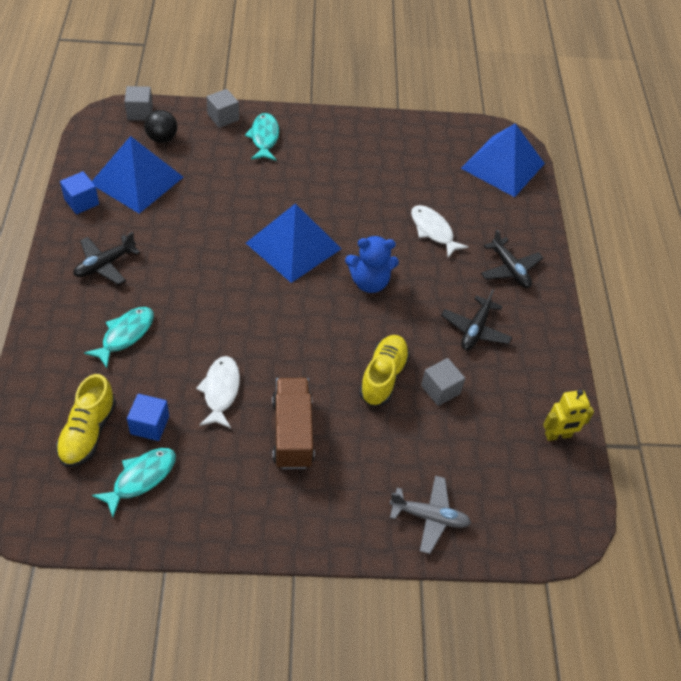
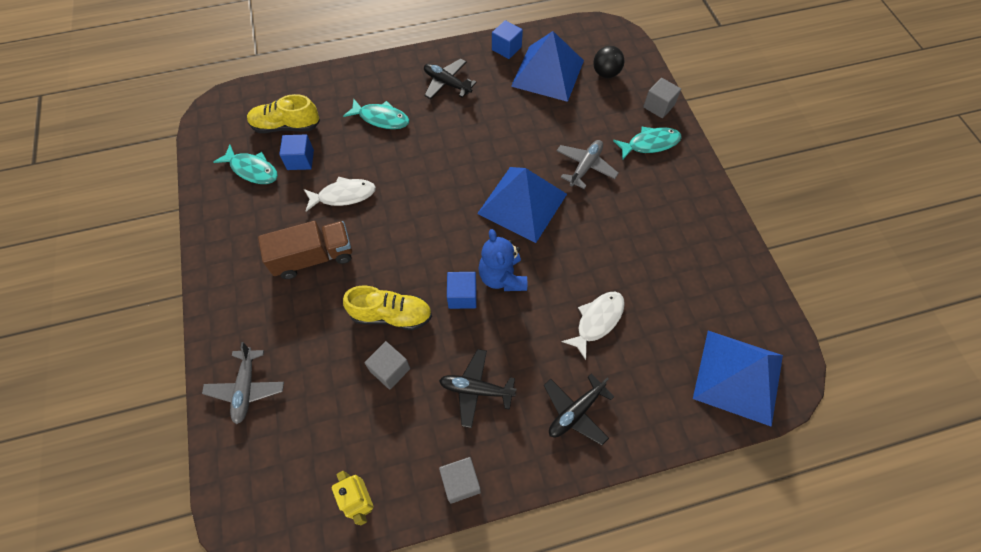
camera: 80 degrees right, 10 degrees up
(140, 112) = (629, 49): grey cube -> grey cube (461, 482)
(270, 189) = (585, 167): none -> grey plane
(380, 317) = (462, 296): none -> blue cube

